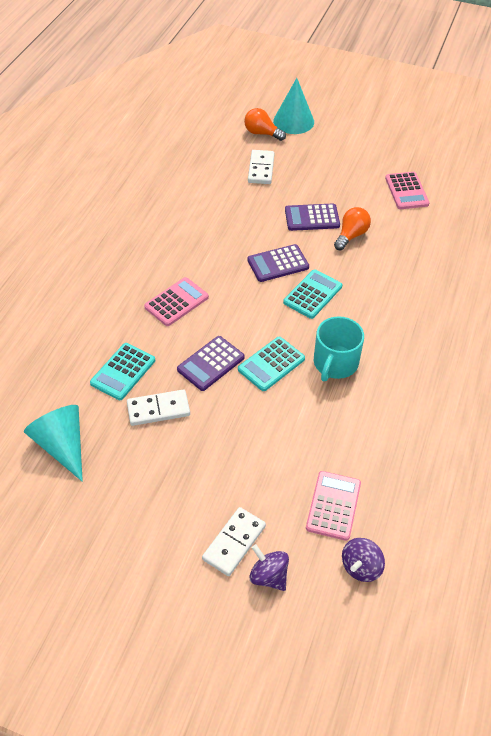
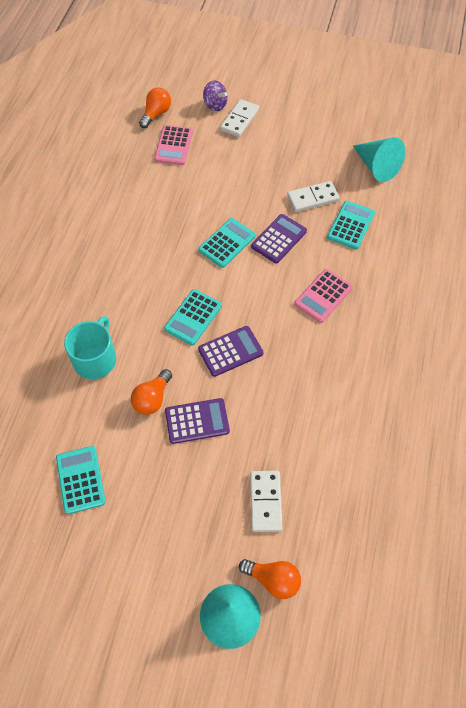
camera: 175 degrees right, 10 degrees up
(335, 363) = (171, 249): turquoise mug -> turquoise mug (95, 359)
(361, 567) = (156, 114): purple spinning top -> orange light bulb
(406, 191) = (80, 480): pink calculator -> turquoise calculator

